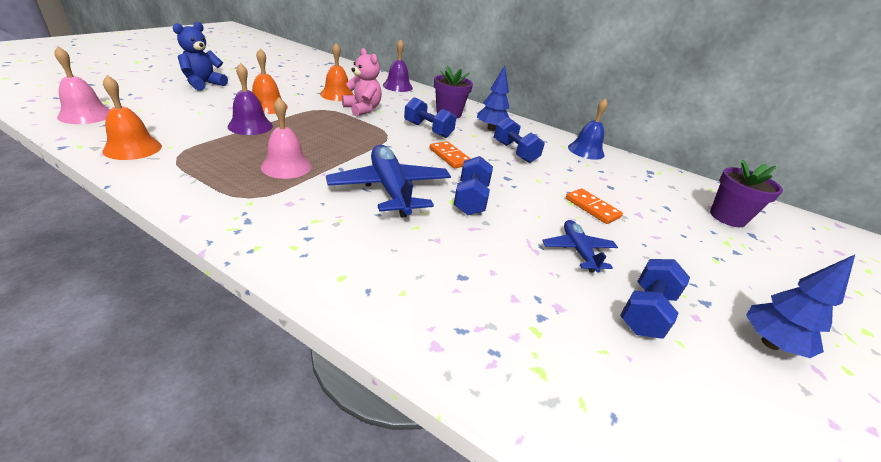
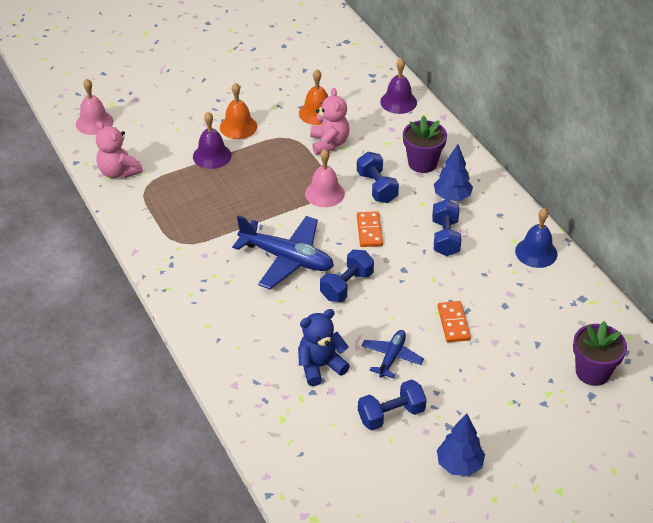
camera: 35 degrees right, 10 degrees up
(132, 148) = (119, 172): orange bell -> pink teddy bear
(203, 84) = (194, 81): blue teddy bear -> blue teddy bear (320, 366)
(286, 166) = (219, 215): pink bell -> pink bell (324, 193)
(390, 189) = (287, 258): blue plane -> blue plane turned 105 degrees clockwise

